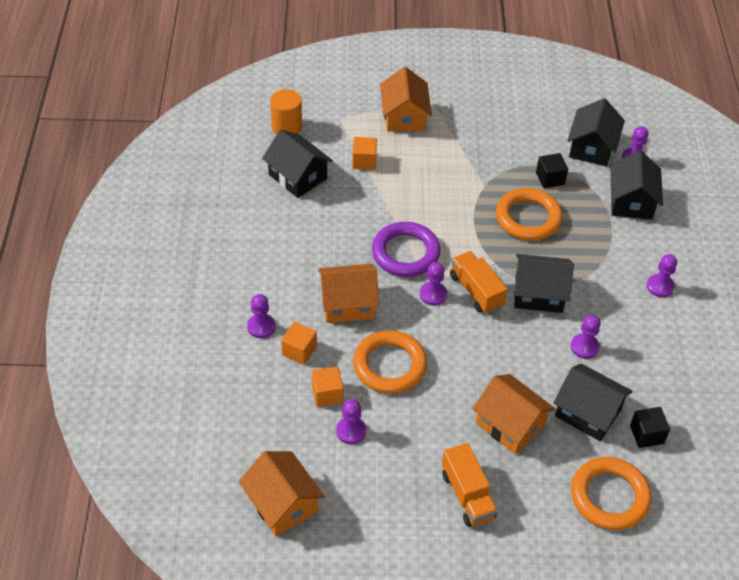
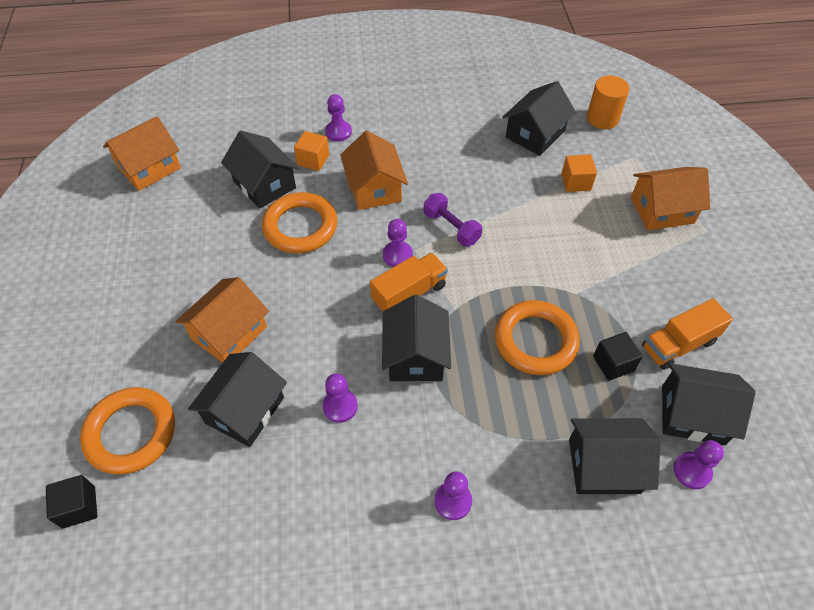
camera: 85 degrees right, 5 degrees up
(327, 394) = (264, 184): orange cube -> black house
(351, 431) = (223, 205): purple pawn -> none
(405, 253) = (451, 227): purple ring -> purple dumbbell
(467, 495) = (145, 299): orange truck -> orange truck (678, 344)
(646, 434) = (213, 476): black cube -> black cube (79, 507)

